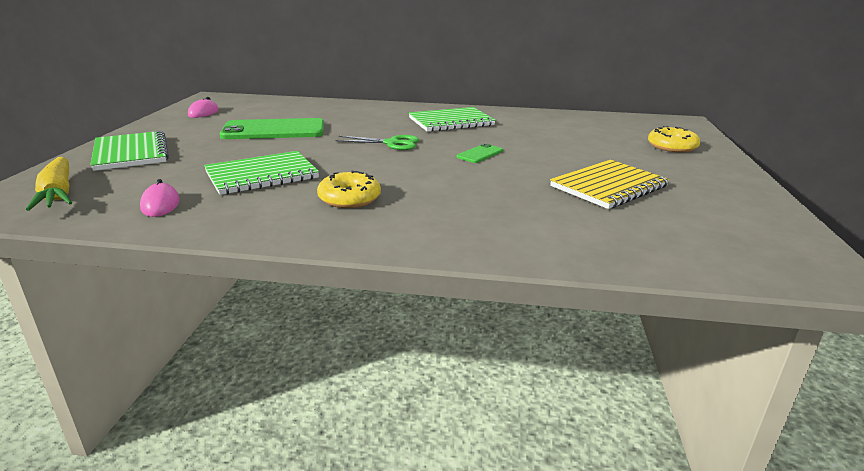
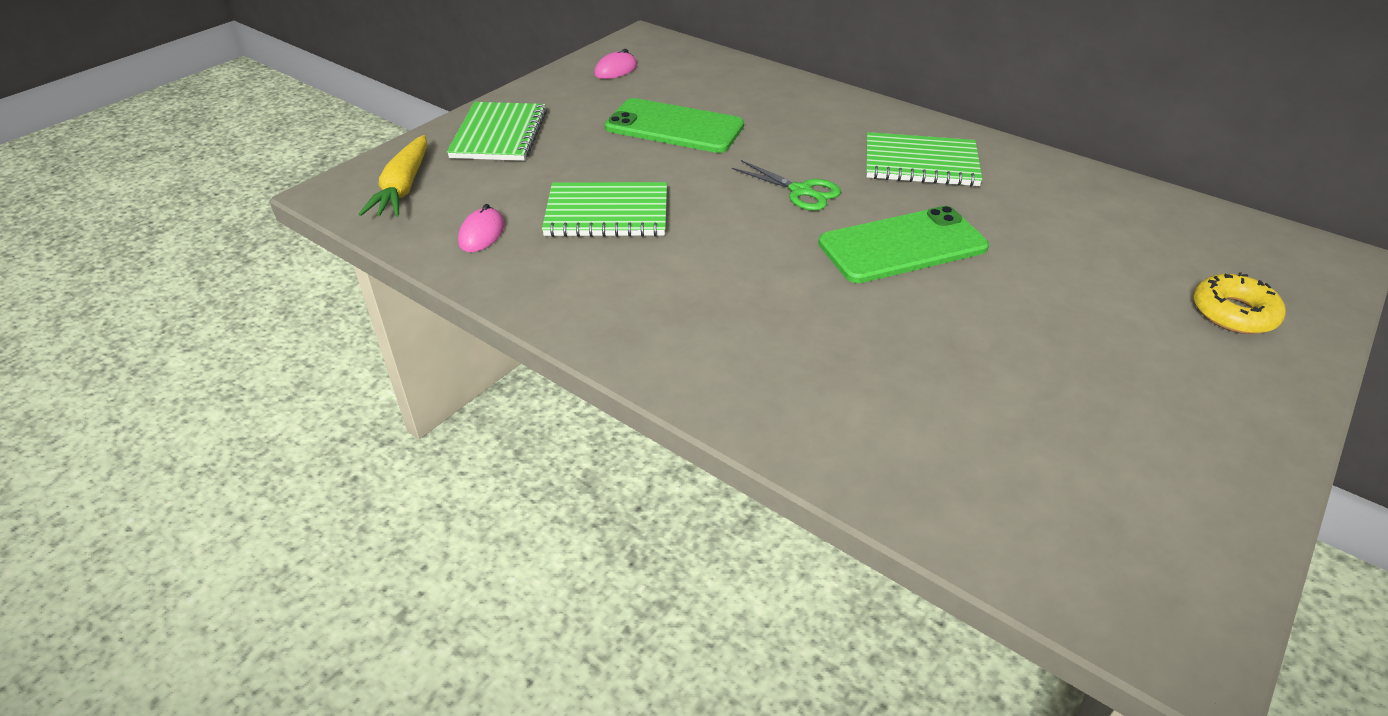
camera: 30 degrees right, 15 degrees up
(349, 198) = (674, 283): yellow donut -> none
(480, 154) = (902, 245): green phone -> green phone, size x2.16
(608, 186) = (1029, 367): yellow notebook -> none

